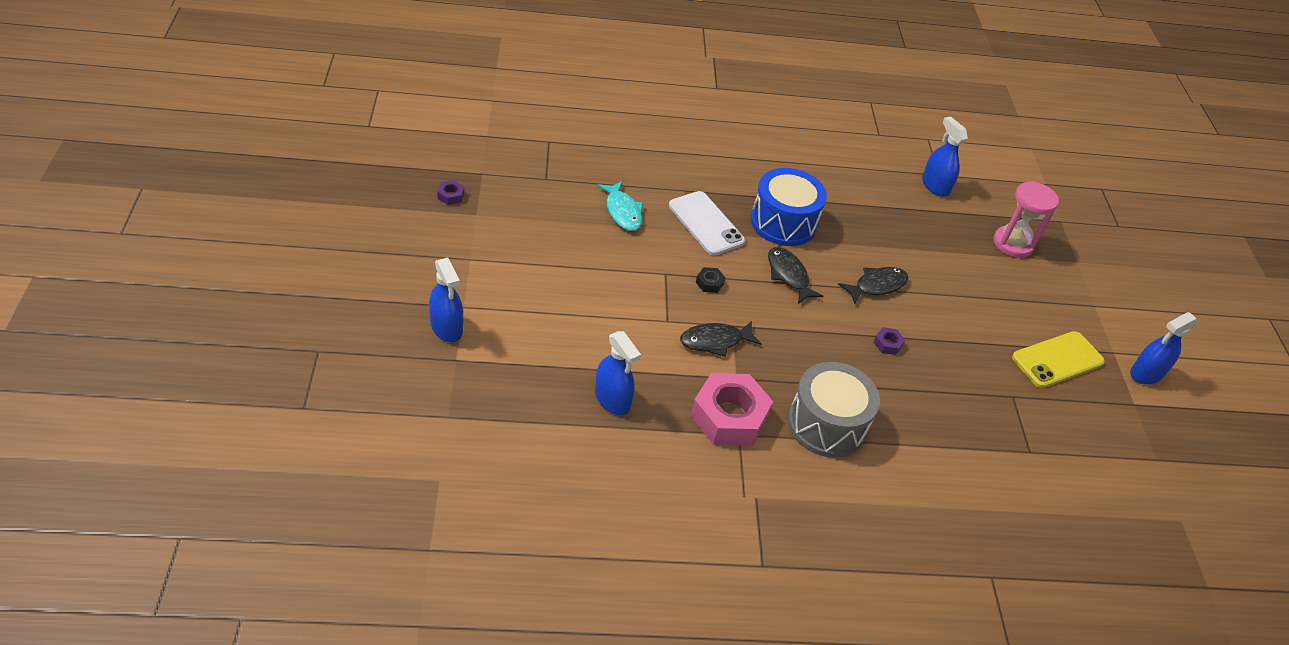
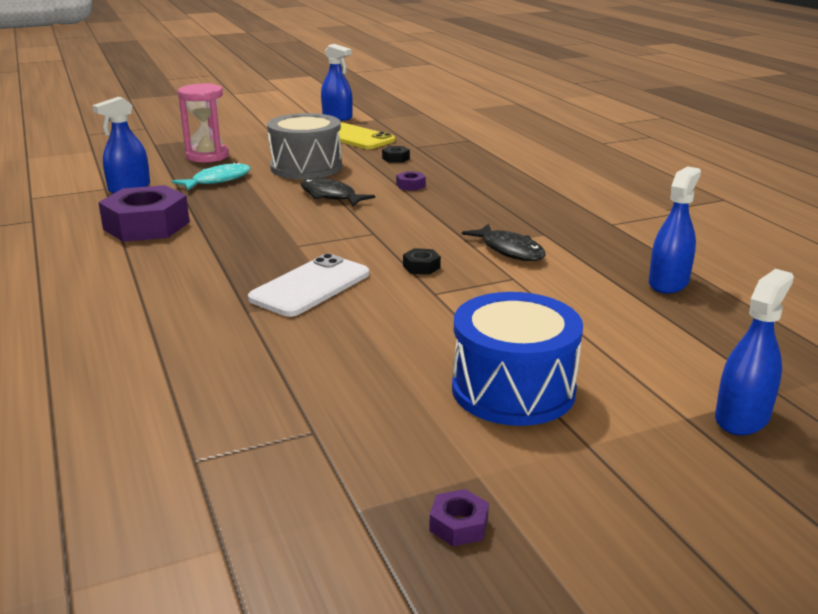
camera: 105 degrees left, 20 degrees down
(622, 212) = (339, 345): turquoise fish -> turquoise fish (218, 180)
(729, 416) = (598, 230): pink nut -> none
(783, 222) = (265, 246): blue drum -> blue drum (513, 389)
(788, 275) = (359, 232): black fish -> none
(826, 424) = (545, 196): grey drum -> grey drum (306, 167)
(847, 179) = (146, 226): none -> purple nut
(973, 364) = (395, 158): none -> black nut

